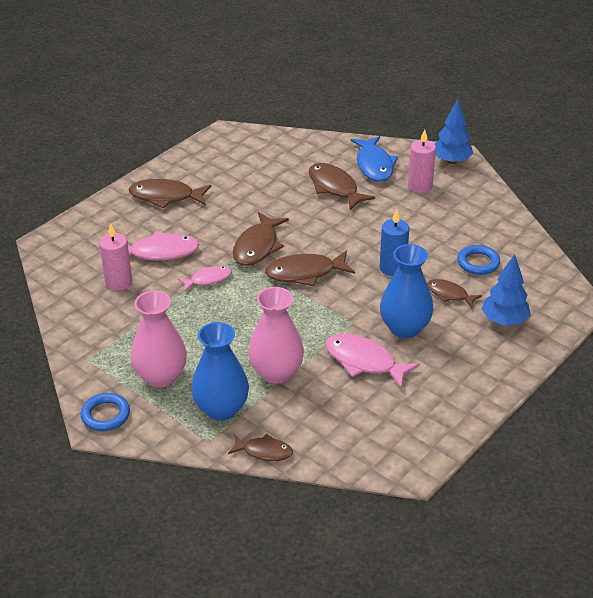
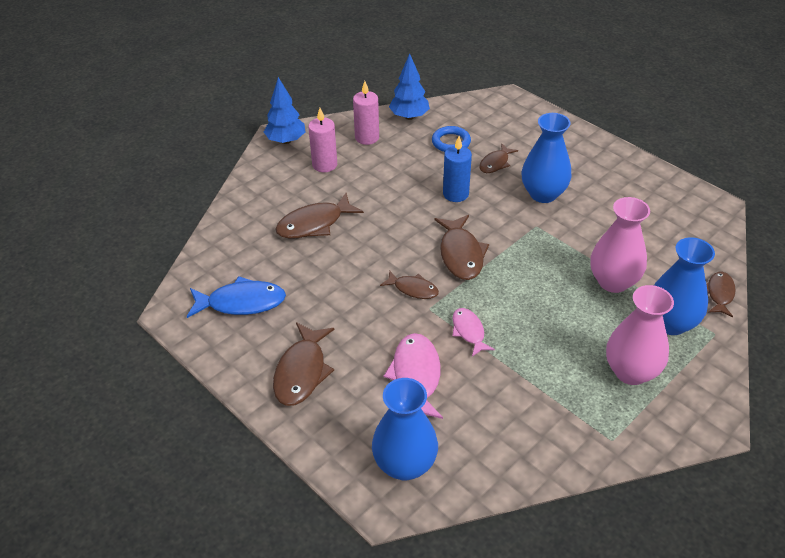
camera: 85 degrees left, 5 degrees up
(76, 250) = (405, 464): none -> blue vase
(105, 415) = (697, 419): blue ring -> none
(118, 282) = (472, 415): pink candle -> pink candle (367, 137)
(257, 247) = (413, 289): brown fish -> brown fish, size x0.61
(364, 361) = (591, 222): pink fish -> none
(374, 165) = (280, 192): blue fish -> blue fish (242, 302)
(504, 321) = (530, 137): blue tree -> blue tree (409, 117)

